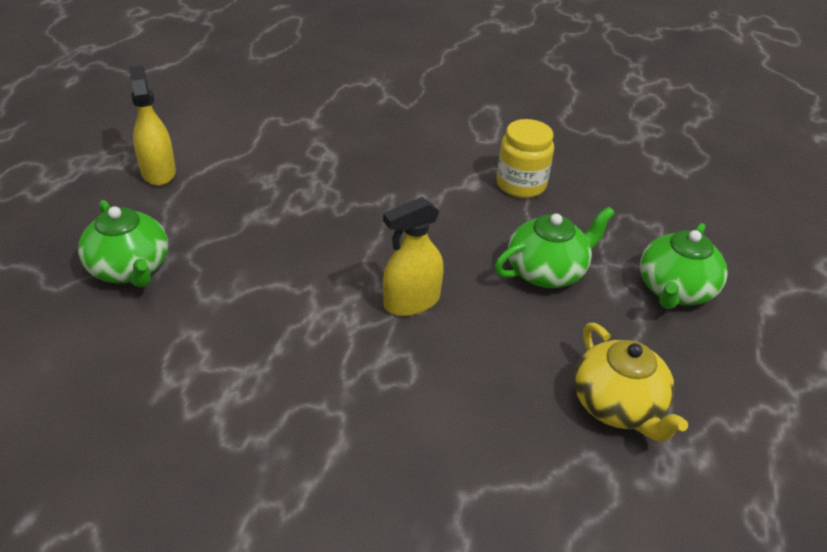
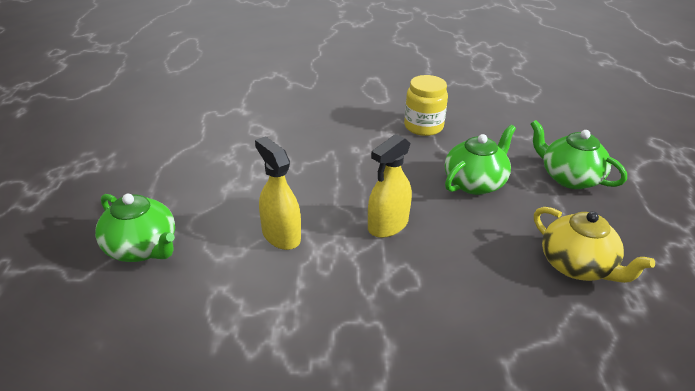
camera: 15 degrees left, 5 degrees down
(158, 172) = (131, 168): yellow spray bottle -> yellow spray bottle (281, 235)
(675, 290) = (569, 178): green teapot -> green teapot turned 120 degrees clockwise

